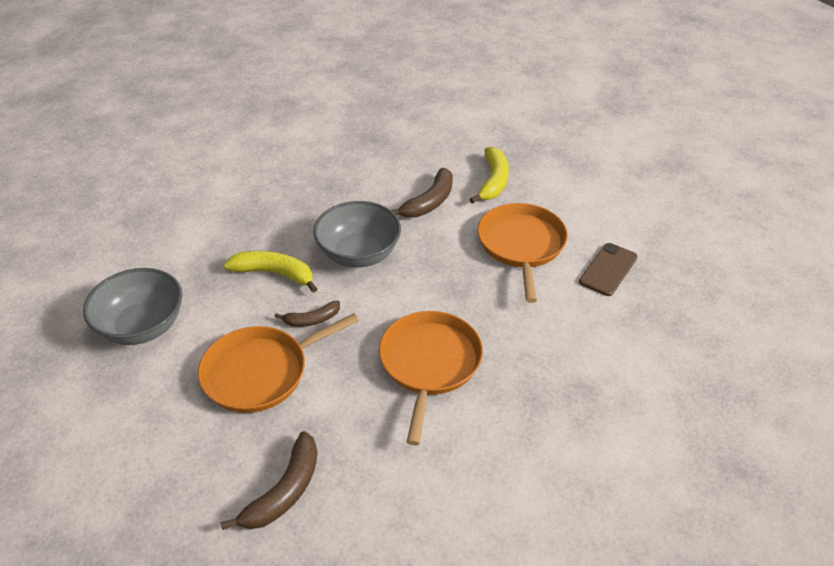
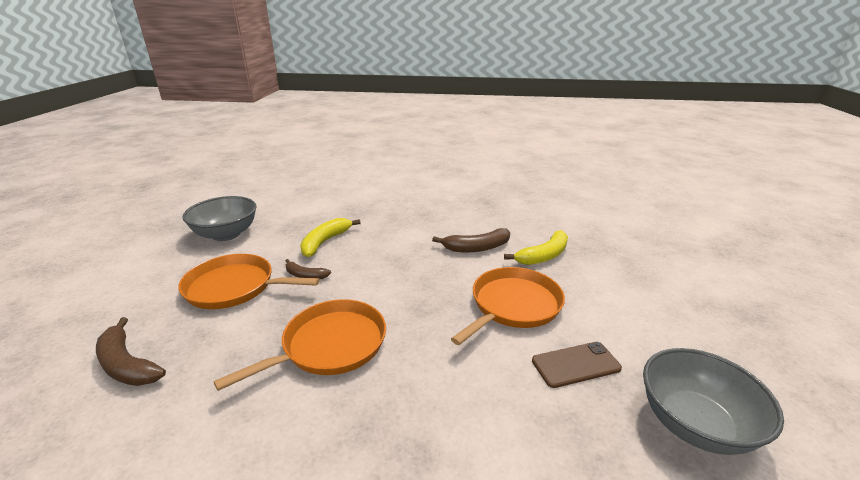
camera: 40 degrees right, 15 degrees down
(274, 274) = (325, 242): yellow banana -> yellow banana turned 120 degrees counterclockwise
(284, 491) = (127, 364): brown banana -> brown banana turned 60 degrees clockwise
(359, 254) = (387, 255): grey bowl -> grey bowl (694, 424)

